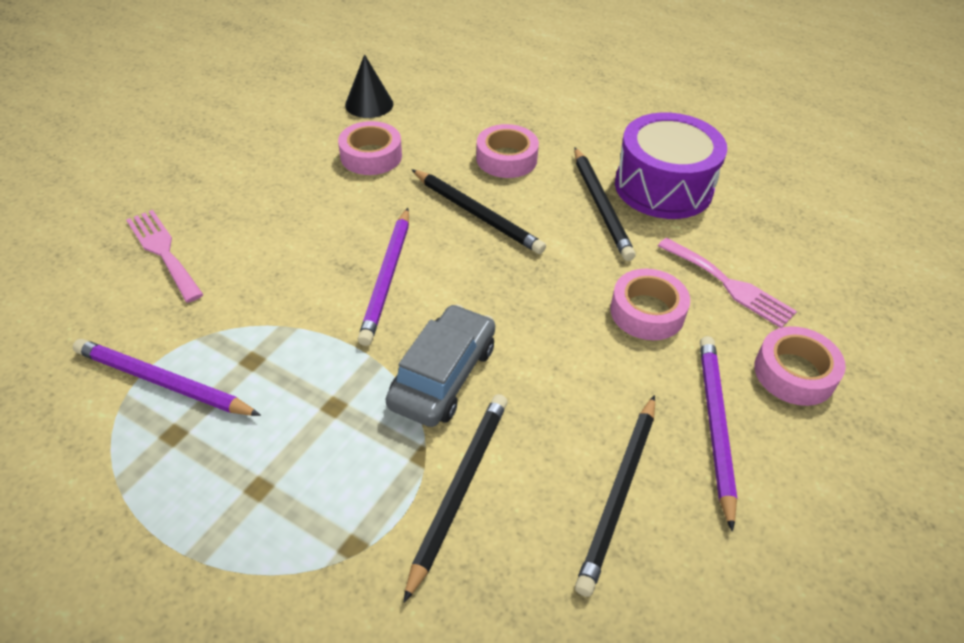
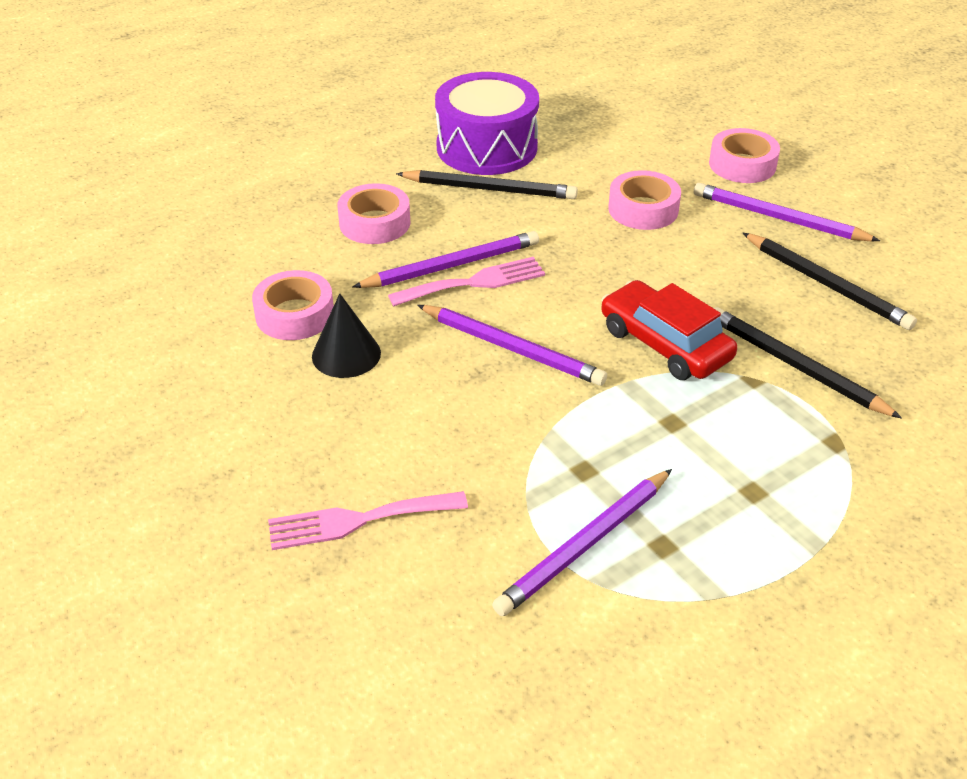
camera: 65 degrees left, 5 degrees down
(369, 104) = (187, 293): black cone -> black cone (346, 354)
(443, 376) = (665, 344): grey car -> red car
(476, 214) = (451, 266): black pencil -> purple pencil
(729, 285) = (633, 158): pink fork -> pink fork (474, 282)

